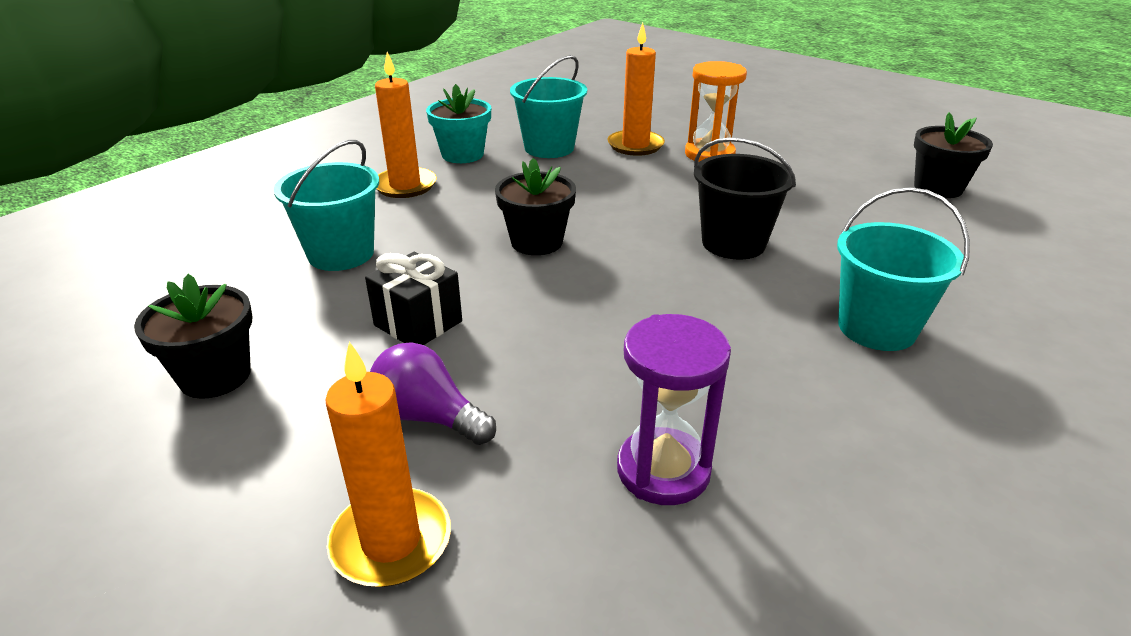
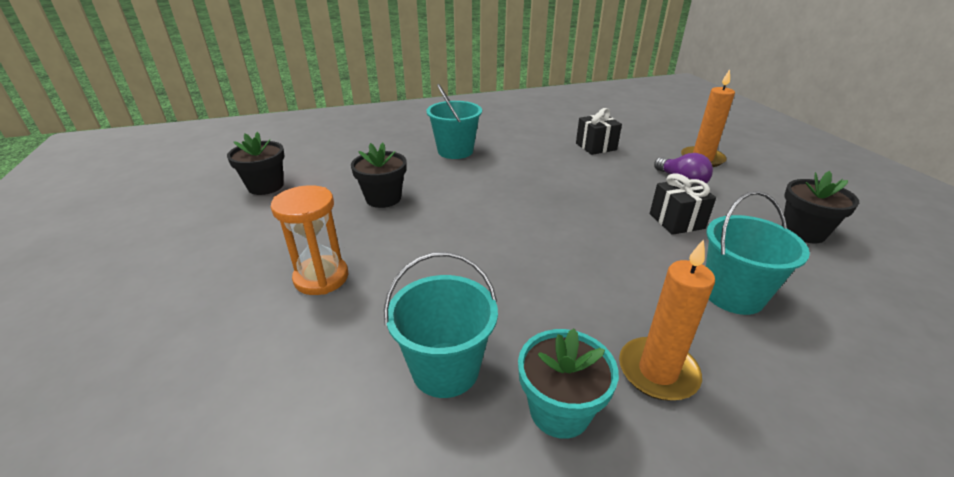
camera: 145 degrees left, 0 degrees up
(536, 242) = (568, 246): black flower pot -> black flower pot (383, 198)
(635, 145) = (357, 325): orange candle -> none
(663, 470) = (596, 147): purple hourglass -> black gift
(733, 243) = (447, 200): black bucket -> none

